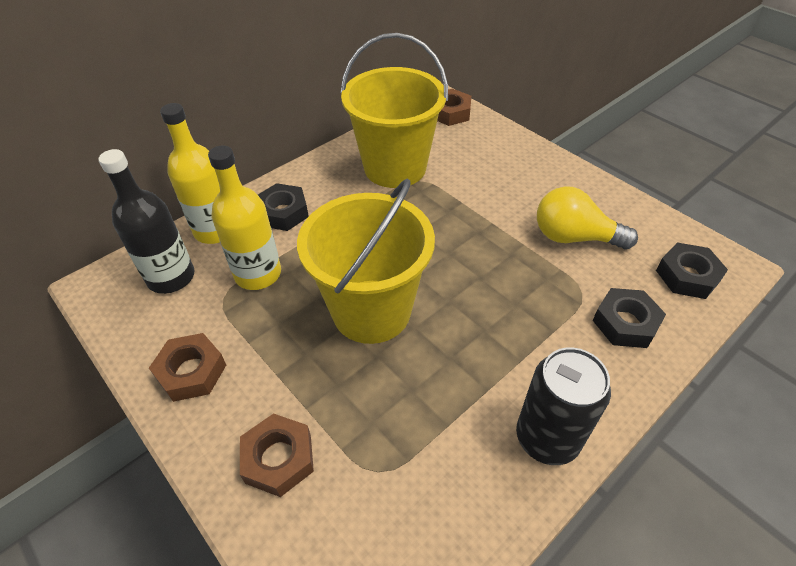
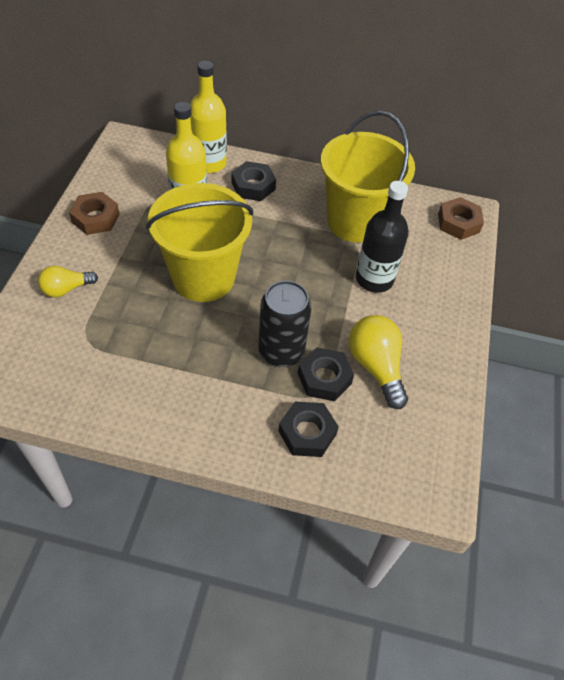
camera: 50 degrees right, 5 degrees up
(171, 277) = (155, 167): black bottle -> black bottle (374, 279)
(278, 458) = (66, 289): brown nut -> yellow light bulb
(547, 438) = (167, 418): black can -> black can (281, 351)
(687, 276) = (396, 462): black nut -> black nut (324, 378)

